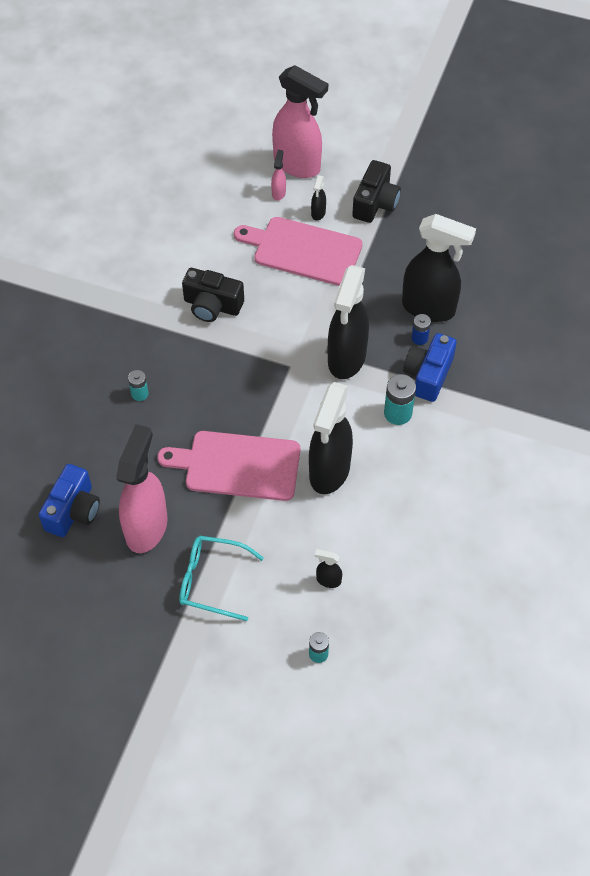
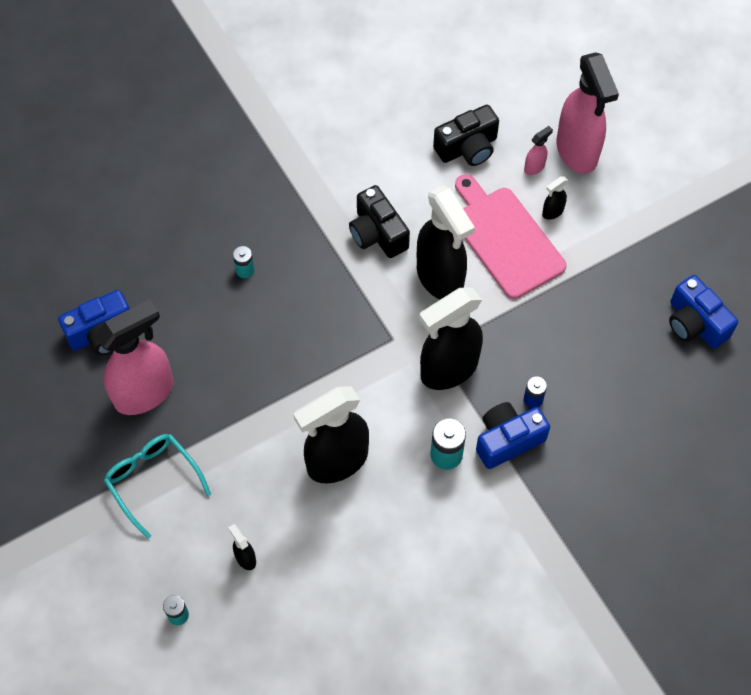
camera: 40 degrees right, 5 degrees up
(237, 465) = (265, 396): pink cutting board -> none
(375, 203) = (615, 239): black camera -> black camera (467, 148)
(429, 308) = (569, 377): black spray bottle -> black spray bottle (440, 278)
(474, 221) = (695, 323): none -> blue camera

